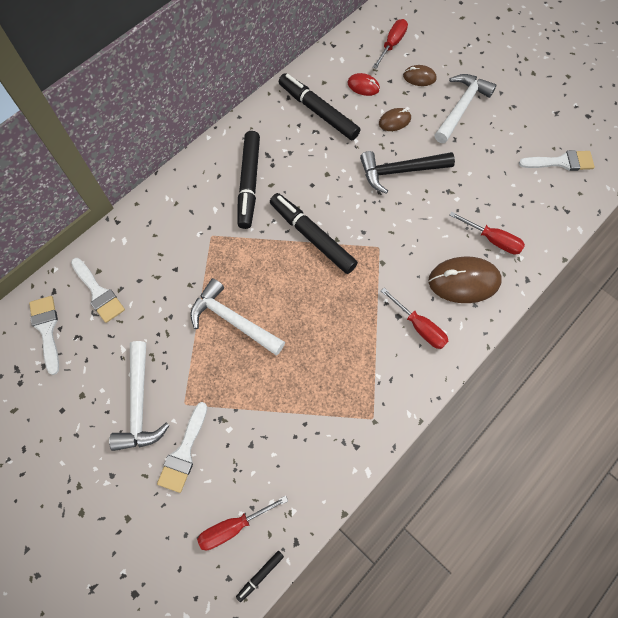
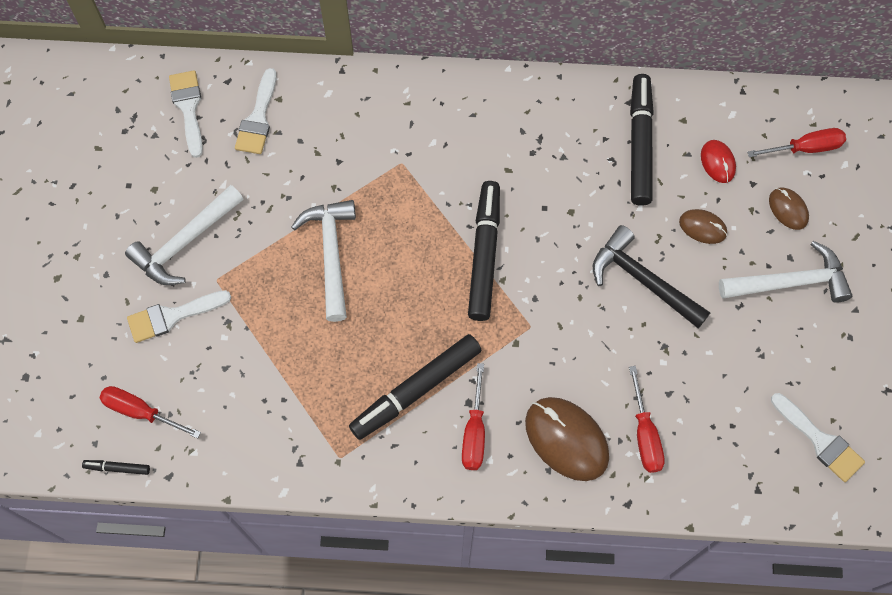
camera: 50 degrees right, 0 degrees up
(47, 329) = (188, 108): white brush -> white brush turned 45 degrees counterclockwise
(249, 183) = (490, 149): black marker -> black marker (416, 390)

